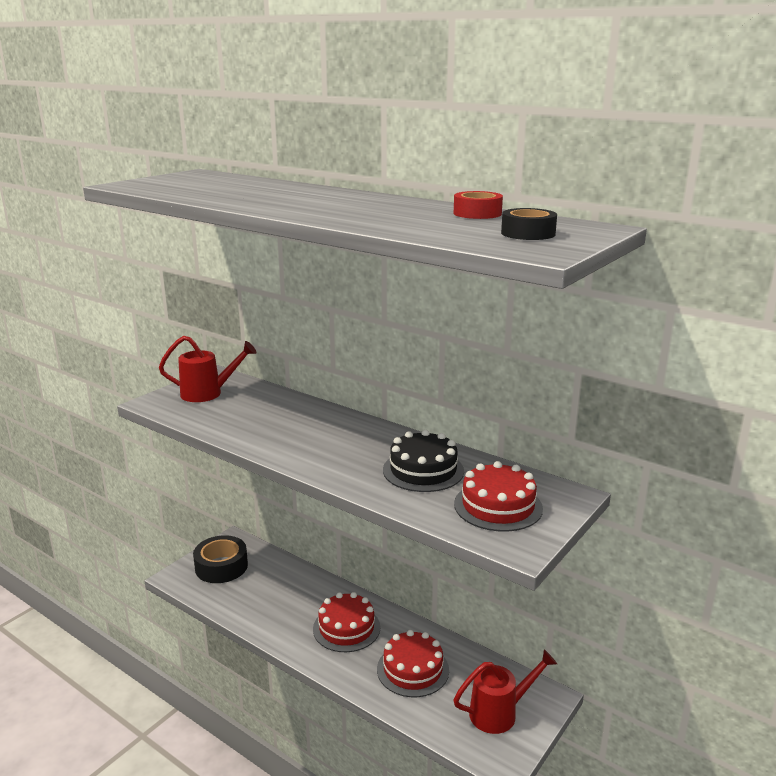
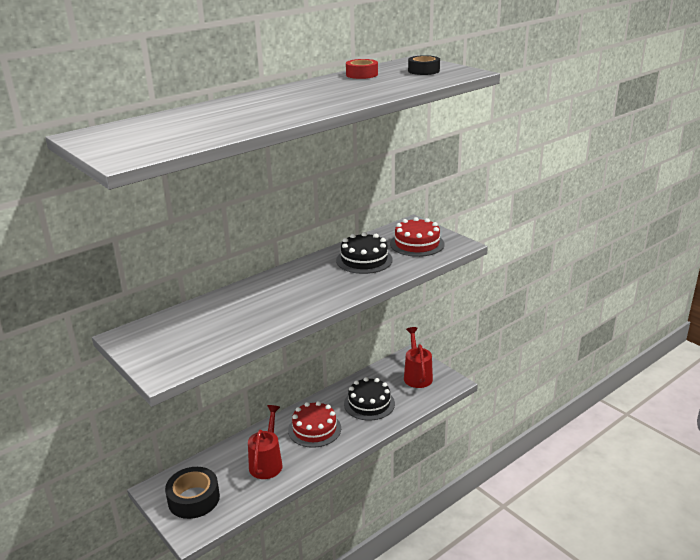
camera: 75 degrees left, 5 degrees up
(207, 393) = (165, 341): red watering can -> red watering can (267, 462)
(413, 669) = (369, 403): red cake -> black cake

